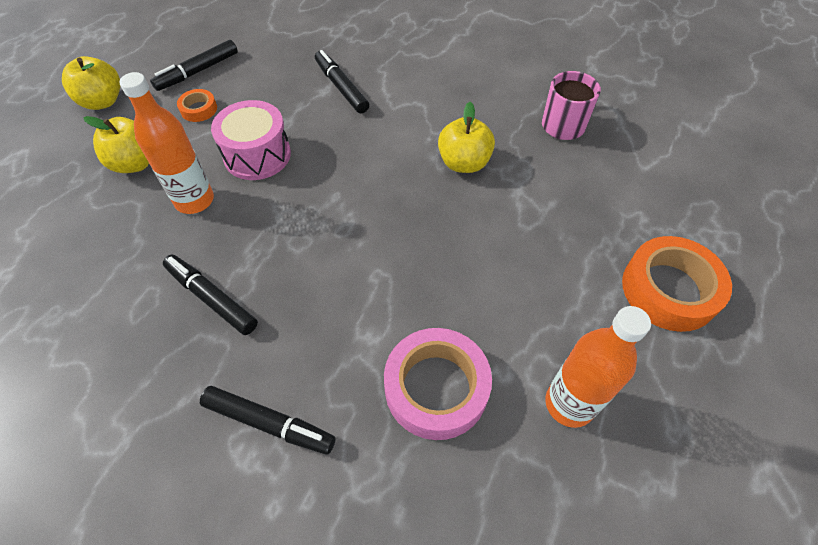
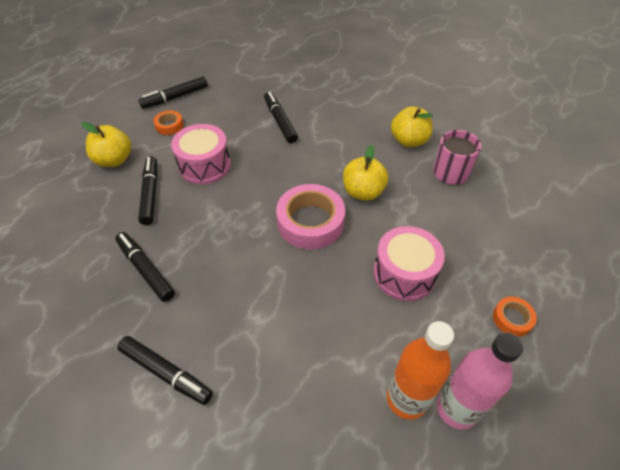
camera: 10 degrees right, 5 degrees down
(102, 101) = (102, 112): yellow apple -> yellow apple (409, 141)
(194, 200) = (150, 194): orange bottle -> black marker
(436, 388) = (301, 367): pink tape -> pink tape (310, 222)
(534, 255) = (404, 274): none -> pink drum
(628, 404) = (457, 408): none -> pink bottle
(669, 290) = (512, 319): orange tape -> orange tape, size x0.49

